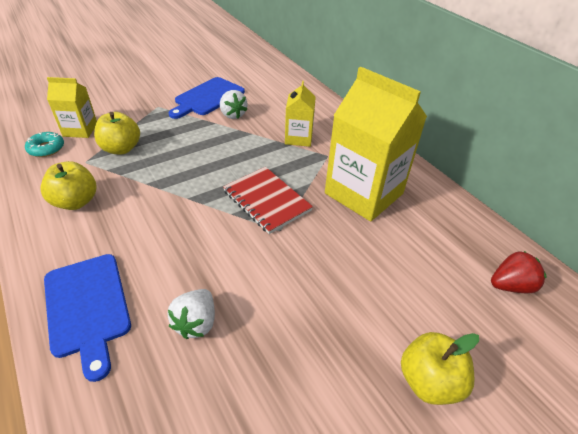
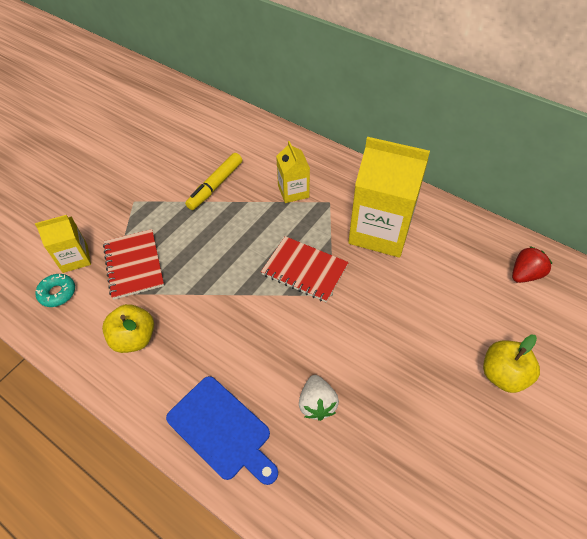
camera: 20 degrees left, 10 degrees up
(121, 148) = (134, 265): yellow apple -> red notebook
(207, 98) = (177, 173): blue cutting board -> none
(233, 115) = (215, 185): white strawberry -> yellow marker

